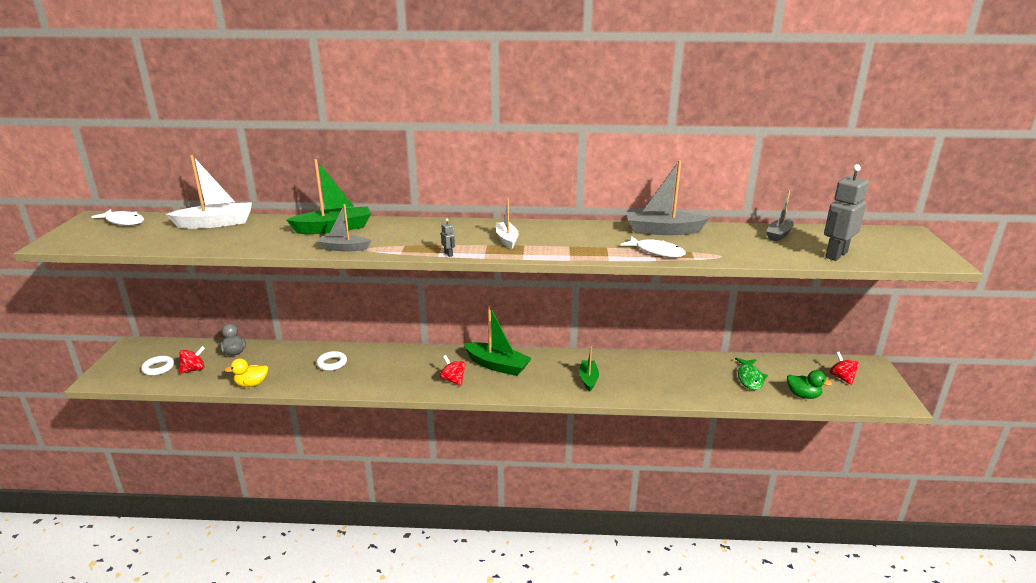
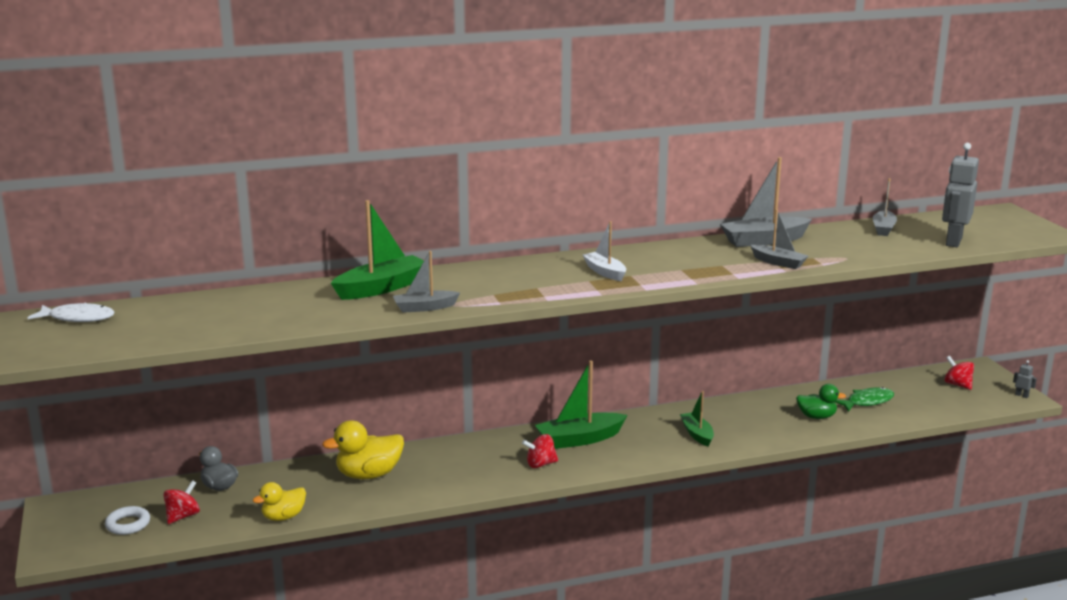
camera: 20 degrees left, 5 degrees down
(216, 223) = (215, 303): white boat -> none
(332, 363) = (369, 475): white ring -> yellow duck
(448, 254) = (557, 296): grey robot -> grey robot (1021, 395)
(453, 380) = (540, 464): red spinning top -> red spinning top turned 45 degrees counterclockwise
(497, 365) = (579, 439): green boat -> green boat turned 150 degrees clockwise
(656, 251) = (778, 262): white fish -> grey boat
(749, 378) = (867, 402): green fish -> green fish turned 105 degrees counterclockwise
(803, 395) = (931, 408): green duck -> green duck (816, 416)

